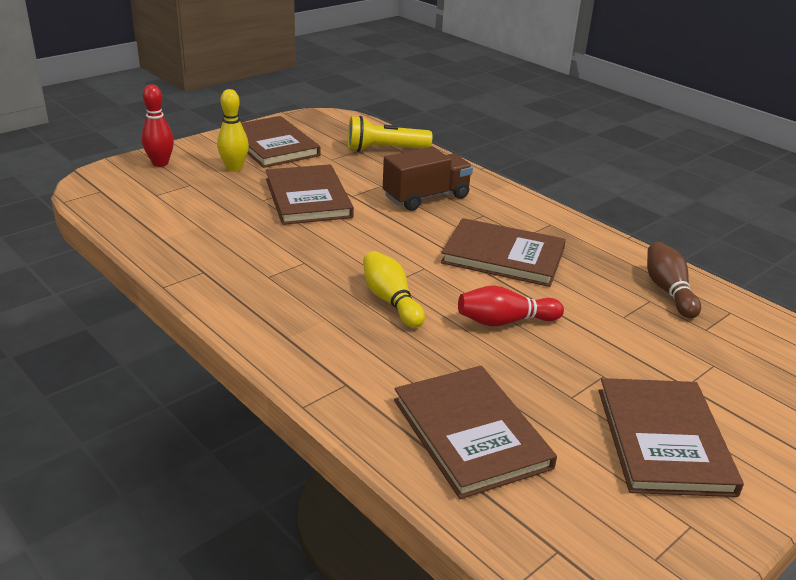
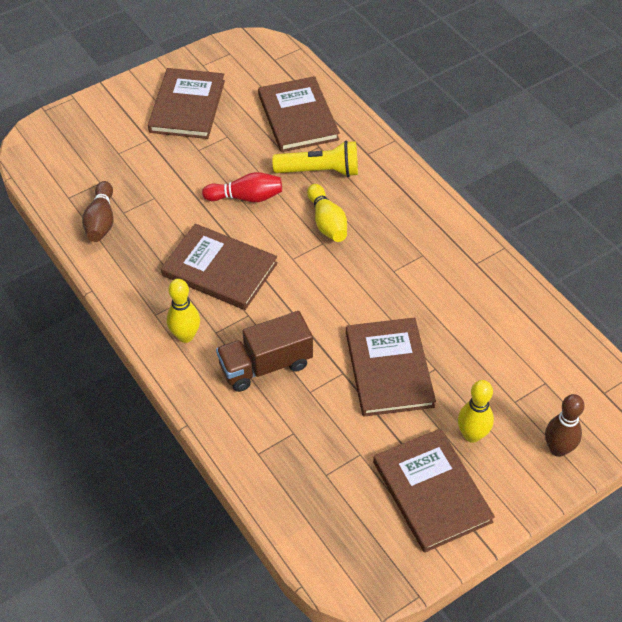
camera: 170 degrees left, 20 degrees up
(160, 163) = (558, 449): red bowling pin -> brown bowling pin
(385, 150) = (292, 474): yellow flashlight -> yellow flashlight (320, 171)
(511, 211) = (185, 336): none -> yellow bowling pin

